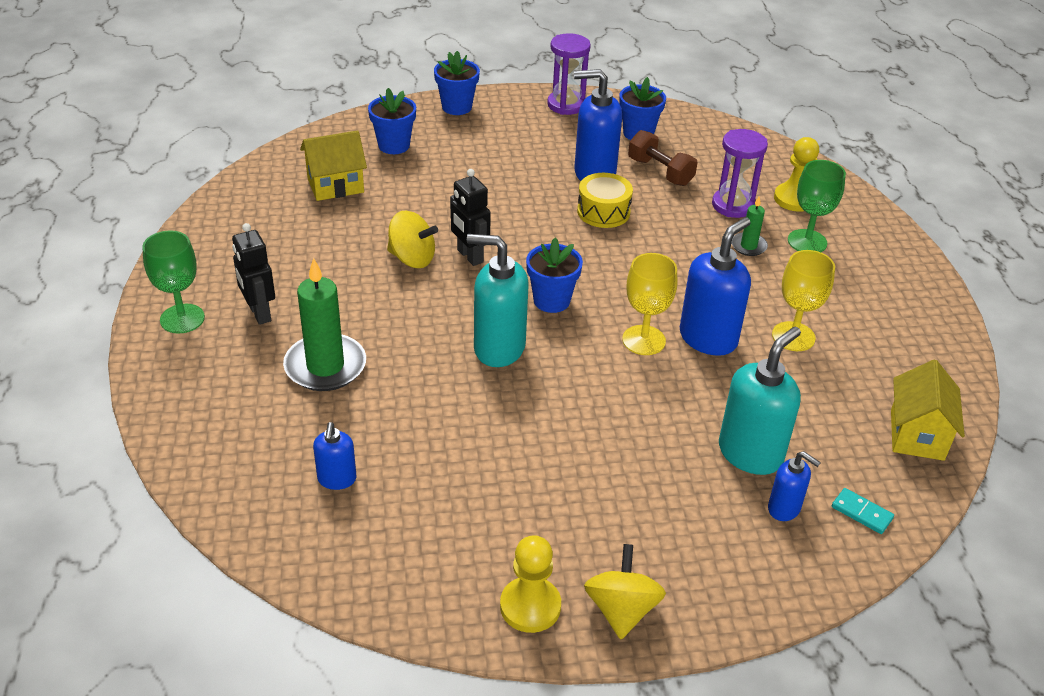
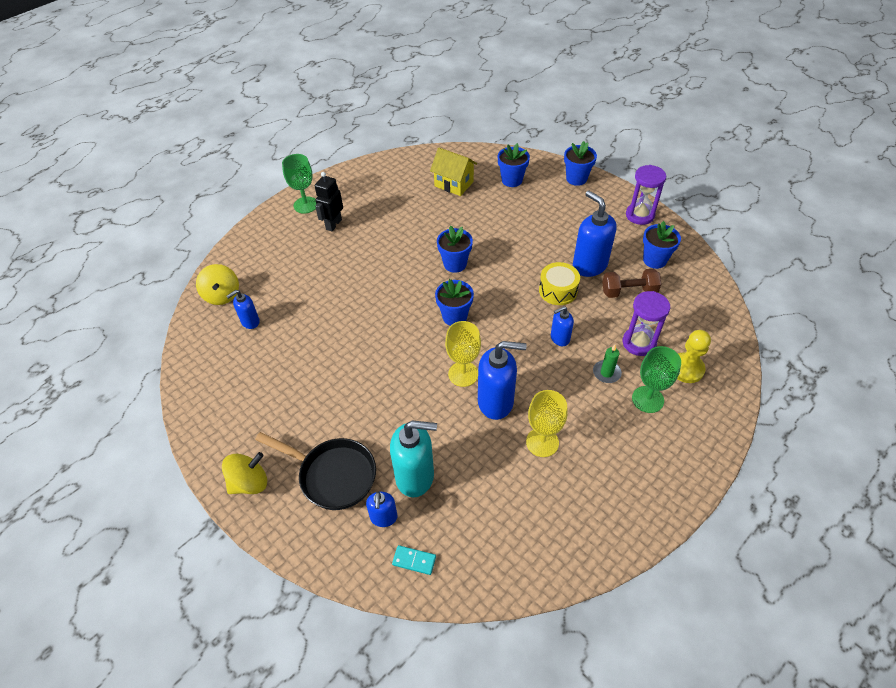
camera: 55 degrees right, 10 degrees up
(325, 366) = (320, 269): green candle -> none
(412, 258) = (429, 245): yellow spinning top -> yellow spinning top (222, 295)
(469, 256) = (455, 264): black robot -> blue flower pot
(498, 348) = (395, 319): turquoise soap dispenser -> none
(530, 606) = (225, 443): yellow pawn -> none
(660, 172) = (628, 291): brown dumbbell -> brown dumbbell turned 75 degrees clockwise
(670, 248) = (559, 338): none -> blue soap dispenser
(684, 523) = (333, 475): none -> black pan
(861, 513) = (414, 561): turquoise domino -> turquoise domino turned 75 degrees counterclockwise
(917, 435) = (514, 558): yellow house -> none

